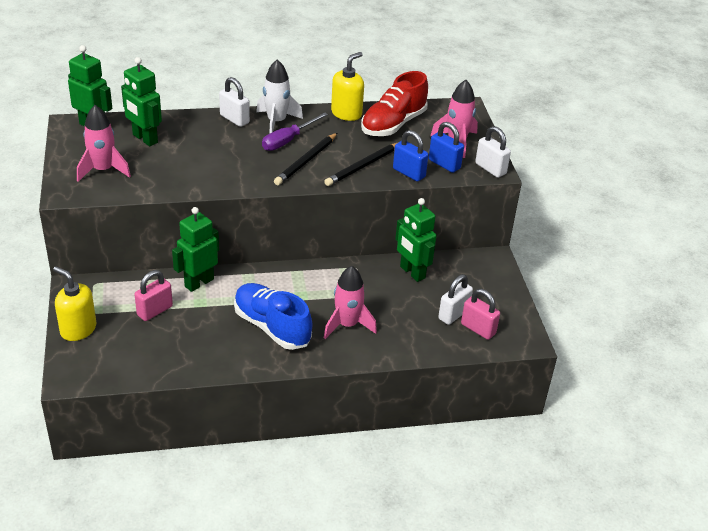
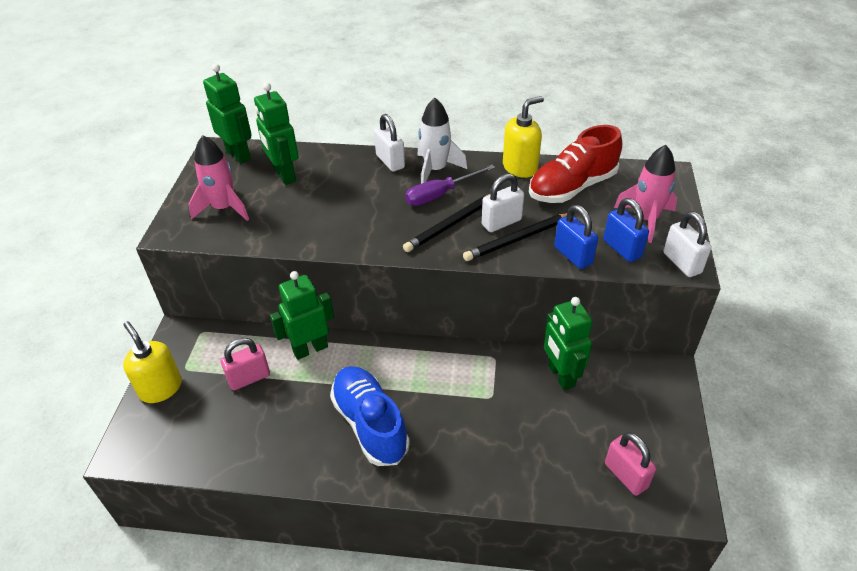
camera: 20 degrees right, 5 degrees up
(347, 325) = (460, 438): pink rocket -> none
(453, 314) = (598, 446): white padlock -> white padlock (501, 222)

